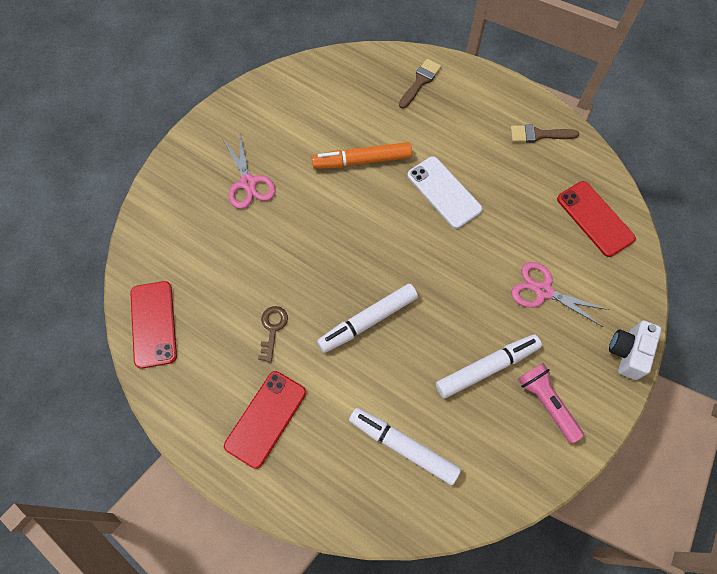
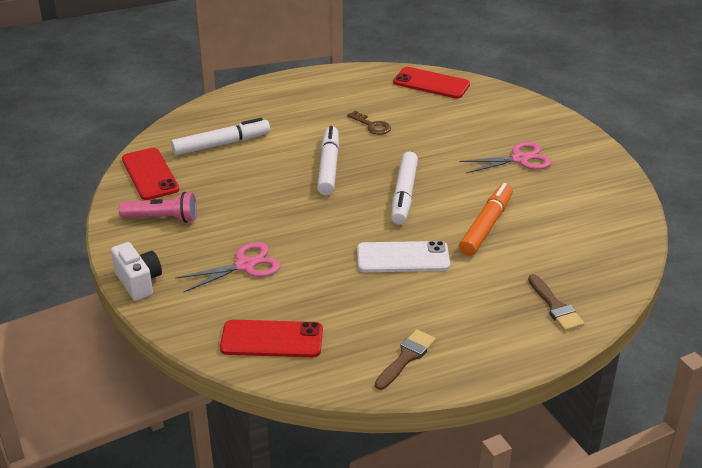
camera: 125 degrees right, 30 degrees down
(248, 183) = (519, 159): pink scissors -> pink scissors turned 150 degrees clockwise
(265, 418) = (310, 101): red phone -> red phone (150, 174)
(487, 368) = (224, 204): white marker -> white marker (404, 194)

